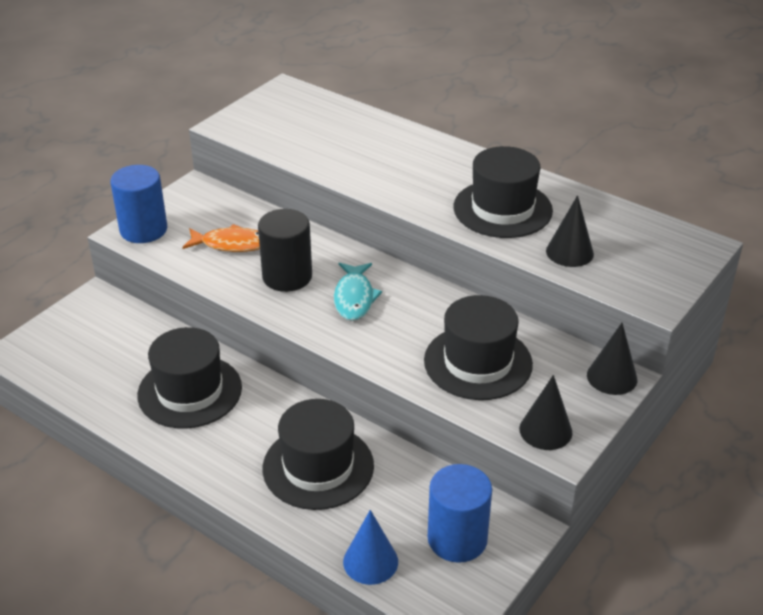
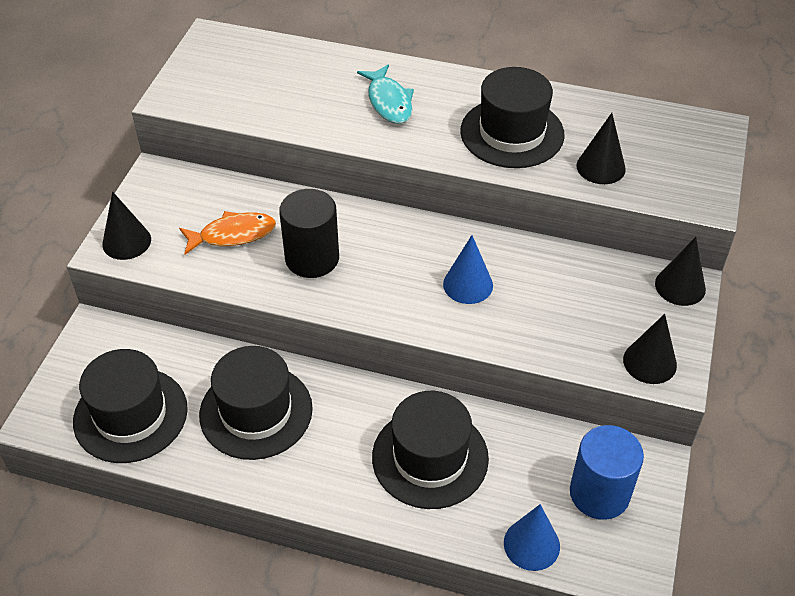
camera: 20 degrees left, 10 degrees up
(143, 230) = (126, 241): blue cylinder -> black cone
(354, 298) = (393, 265): turquoise fish -> turquoise fish (389, 102)
(411, 328) = (468, 284): none -> blue cone
(478, 362) = (550, 305): black hat -> black hat (130, 415)

